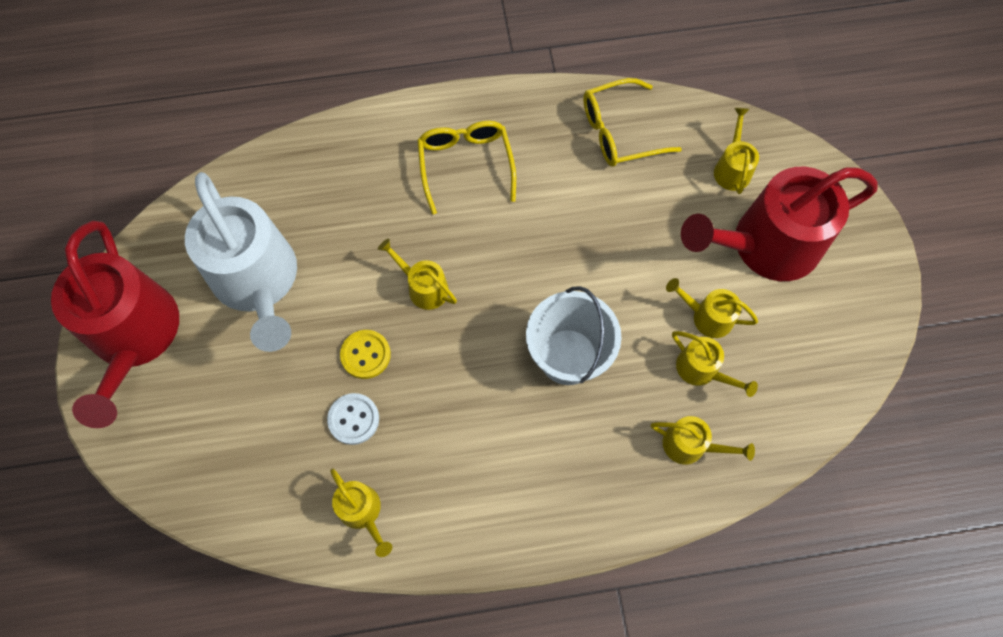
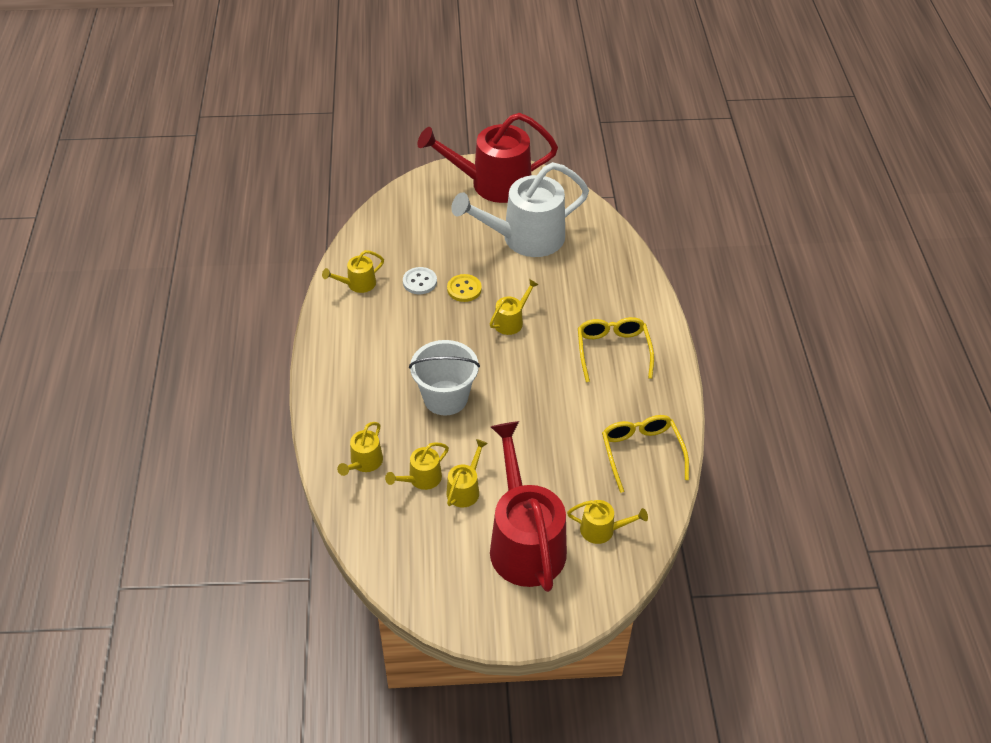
camera: 95 degrees right, 20 degrees down
(465, 165) = (613, 351): yellow glasses -> yellow glasses turned 90 degrees counterclockwise

